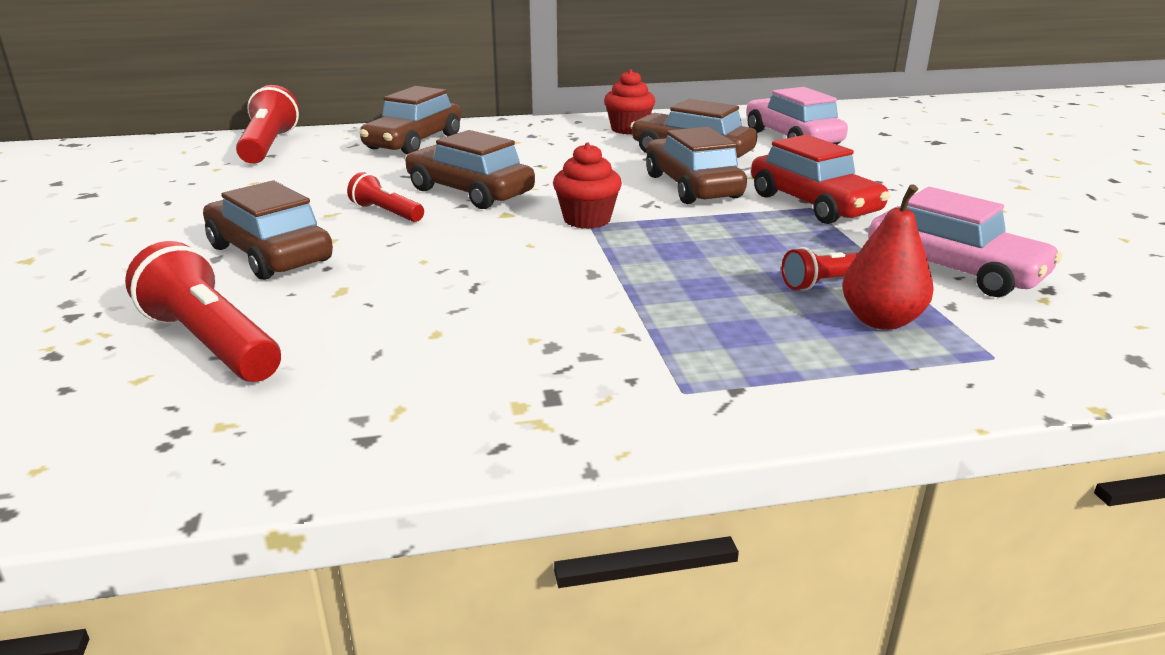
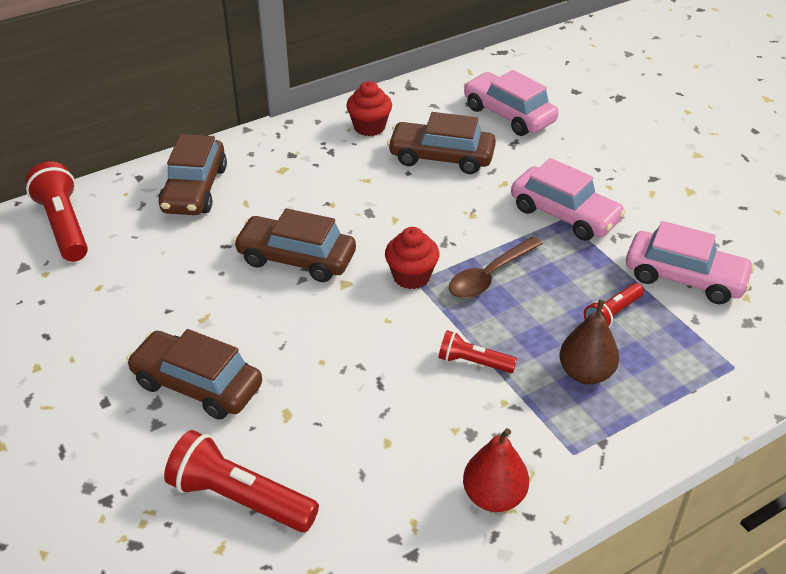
camera: 20 degrees left, 15 degrees up
(386, 213) = (249, 305): red flashlight -> red flashlight (473, 362)
(683, 232) = (490, 276): none -> brown spoon
(692, 186) = (466, 209): brown car -> none
(755, 323) = (585, 373): none -> brown pear
(813, 204) = (564, 214): red car -> pink car
(880, 321) = (659, 348): red pear -> red pear (494, 496)

